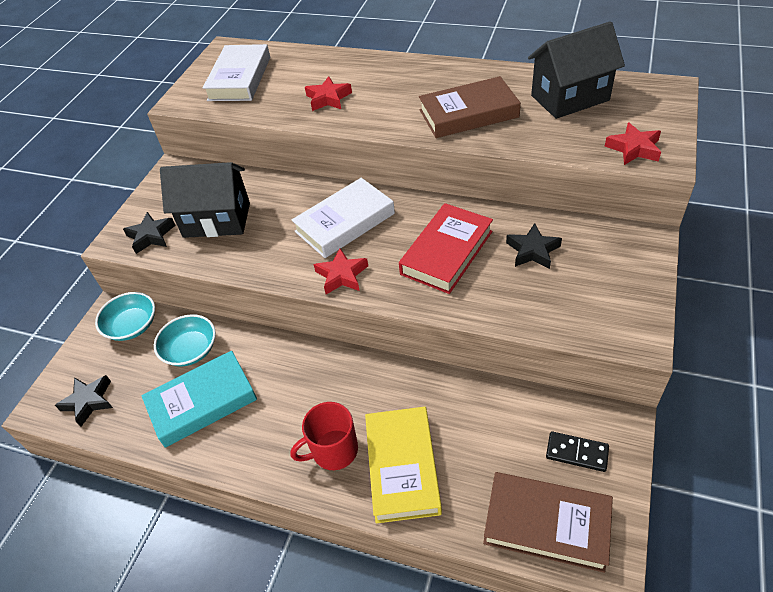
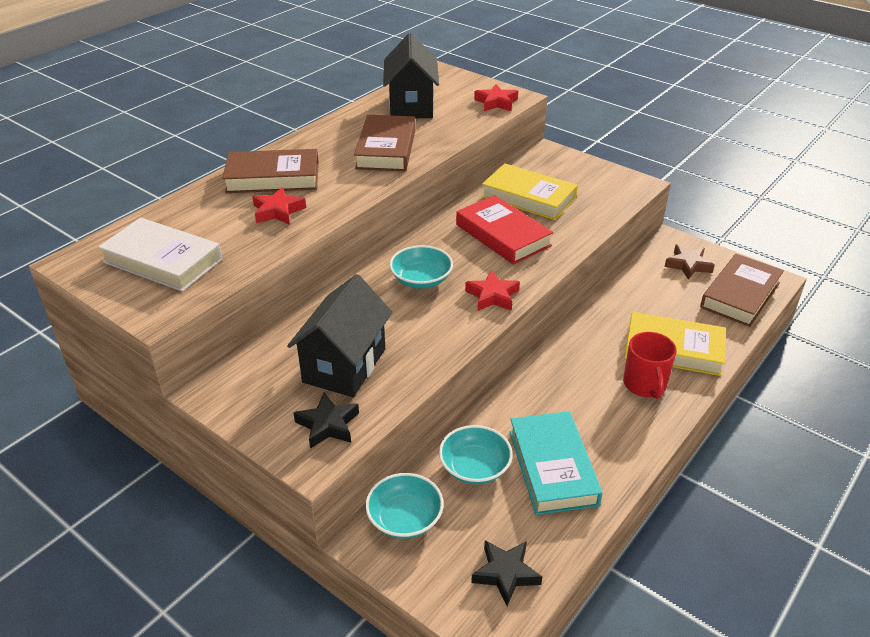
camera: 75 degrees left, 10 degrees down
(345, 222) = (421, 279): white book -> turquoise bowl
(377, 77) = (273, 177): none -> brown book
(532, 251) = (528, 197): black star -> yellow book
(576, 453) = (688, 265): black domino -> brown star

